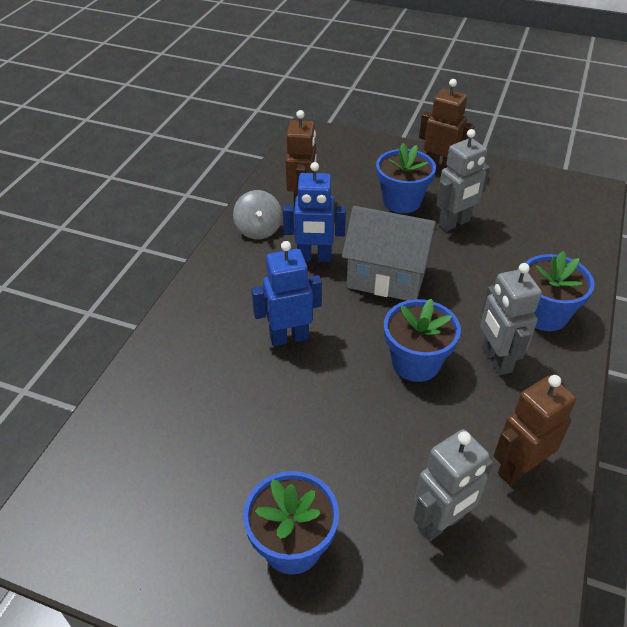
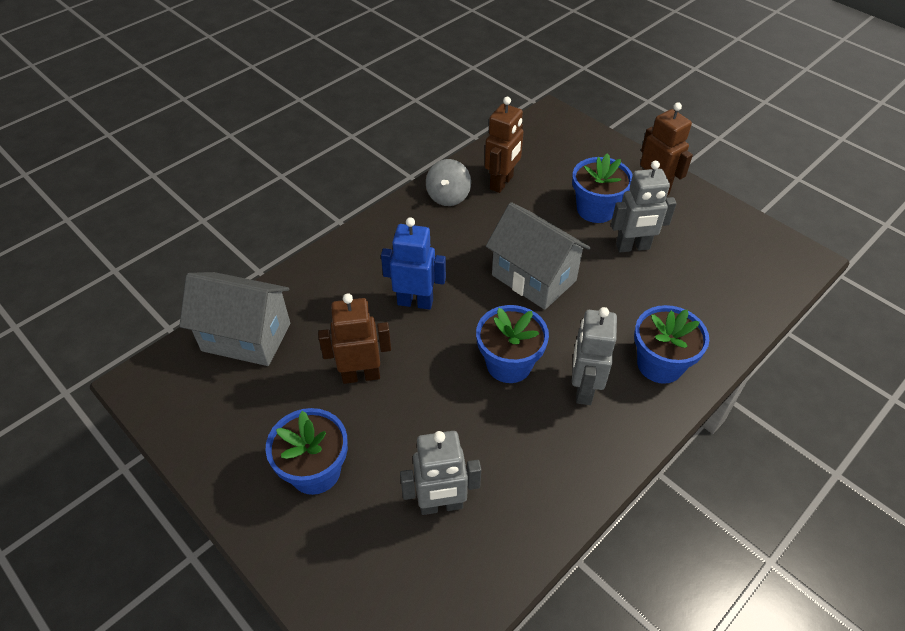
camera: 25 degrees right, 5 degrees up
(129, 436) = (246, 337): none -> grey house
(314, 258) = (480, 238): blue robot -> none
(518, 468) = (537, 489): brown robot -> brown robot (361, 375)

